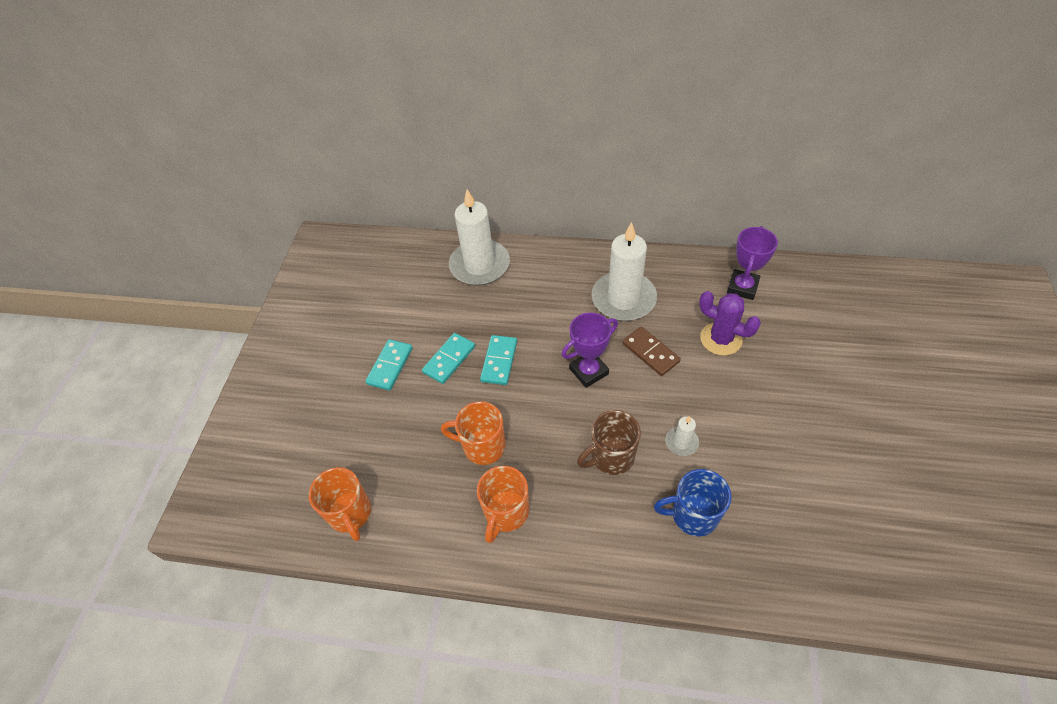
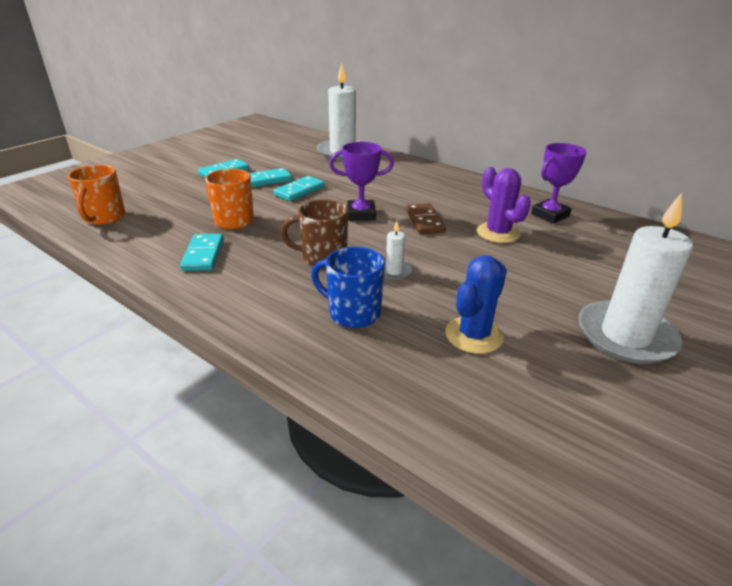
camera: 25 degrees right, 20 degrees down
(506, 512) = (203, 255): orange mug -> turquoise domino
(623, 299) = (434, 192): white candle -> white candle (625, 336)
(792, 488) = (474, 335): none -> blue cactus

